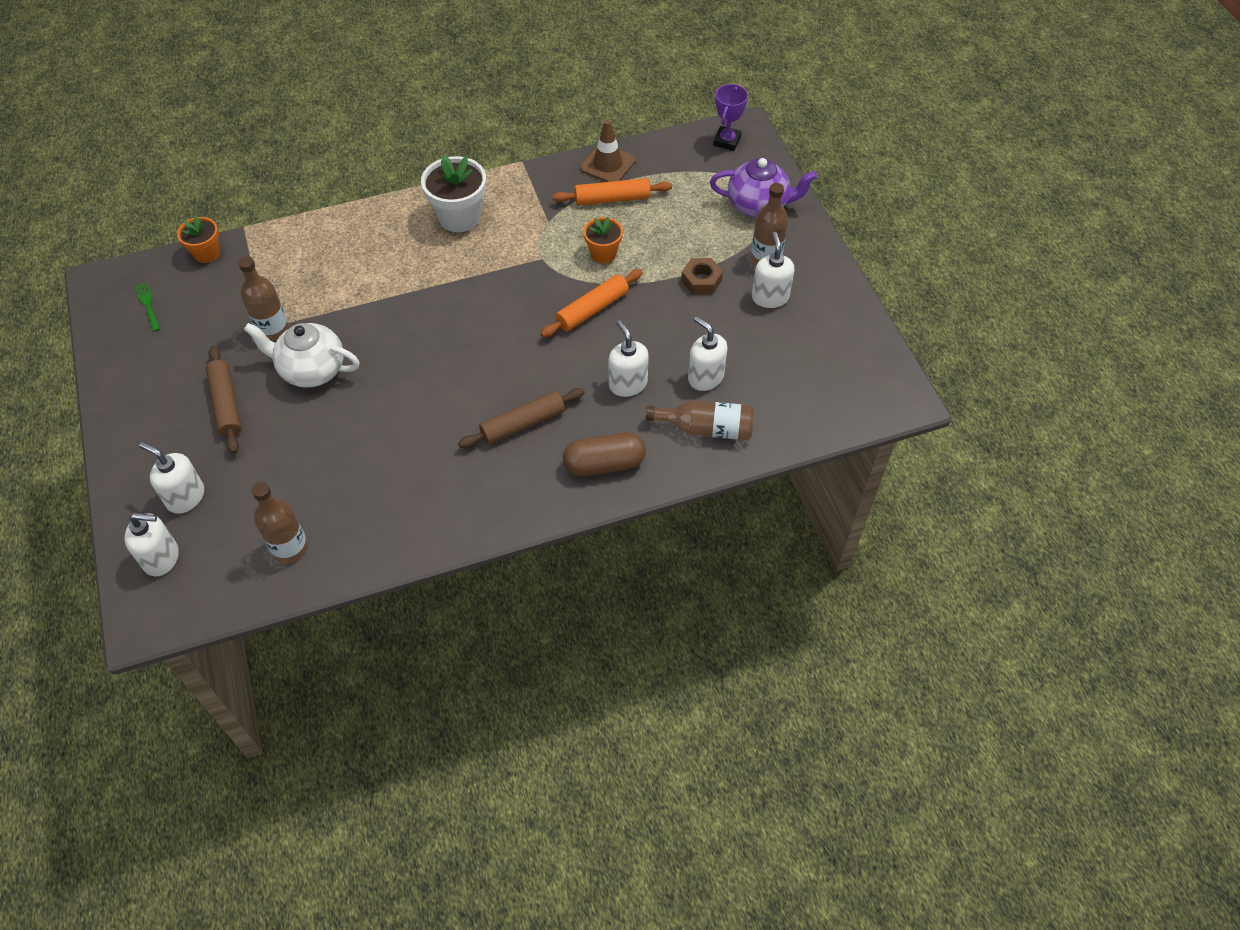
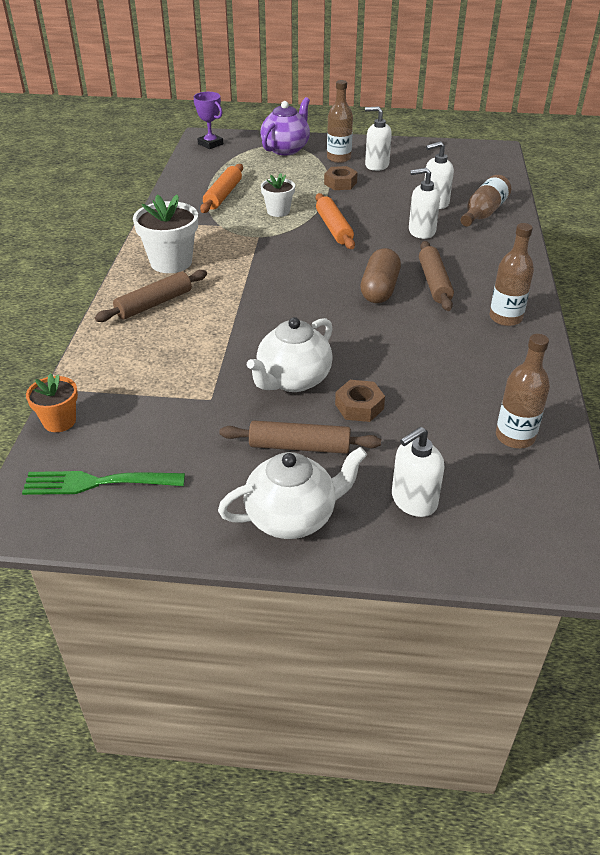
camera: 65 degrees left, 15 degrees down
(145, 428) = (292, 517): none -> white teapot
(148, 305) = (97, 483): green fork -> green fork, size x1.79
(162, 558) = (492, 535): white soap dispenser -> none
(273, 330) = (218, 395): brown bottle -> brown bottle (505, 318)
(292, 426) = (359, 406): none -> brown nut
(385, 236) = (154, 304): none -> brown rolling pin
(603, 253) = (278, 211): orange flower pot -> white flower pot
(604, 464) = (496, 258): brown capsule -> brown capsule (379, 289)
(607, 164) = (183, 189): brown traffic cone -> none

